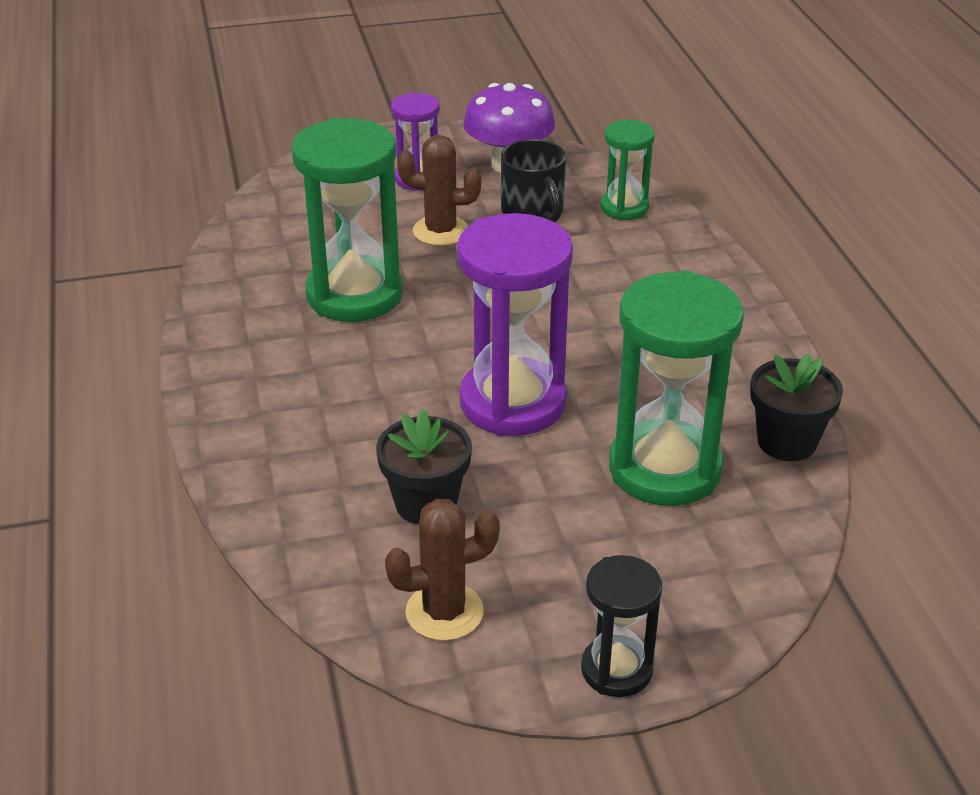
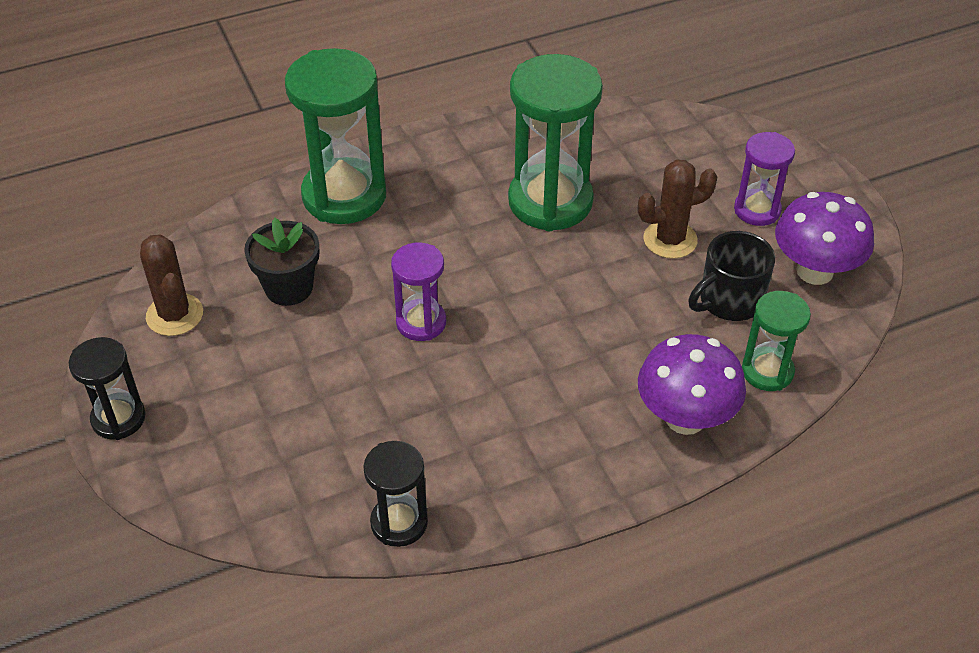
camera: 80 degrees right, 10 degrees up
(440, 231) = (670, 240): brown cactus -> brown cactus turned 75 degrees clockwise
(512, 403) = (421, 322): purple hourglass -> purple hourglass, size x0.55
(664, 469) = (348, 433): green hourglass -> green hourglass (344, 196)
(672, 257) = (685, 418): none -> purple mushroom
(786, 442) = (399, 523): black flower pot -> black hourglass

